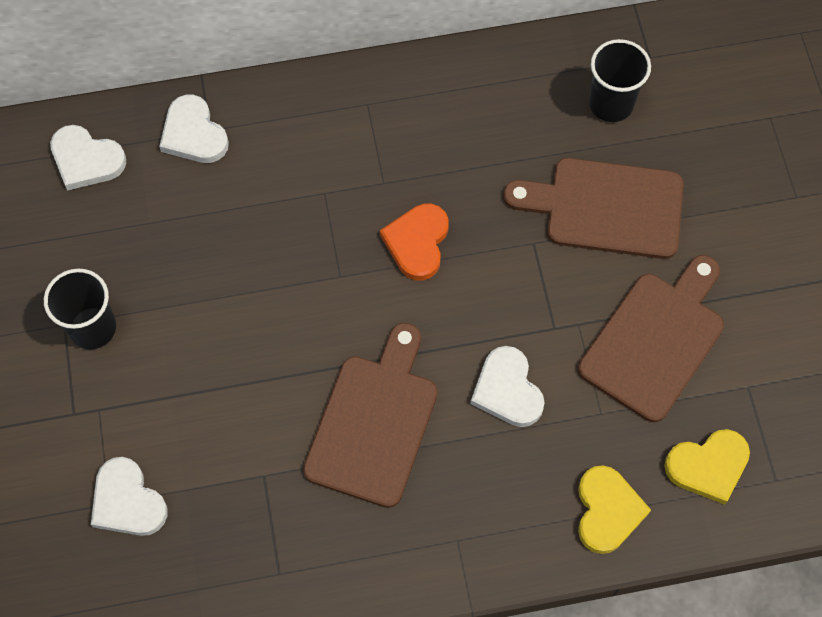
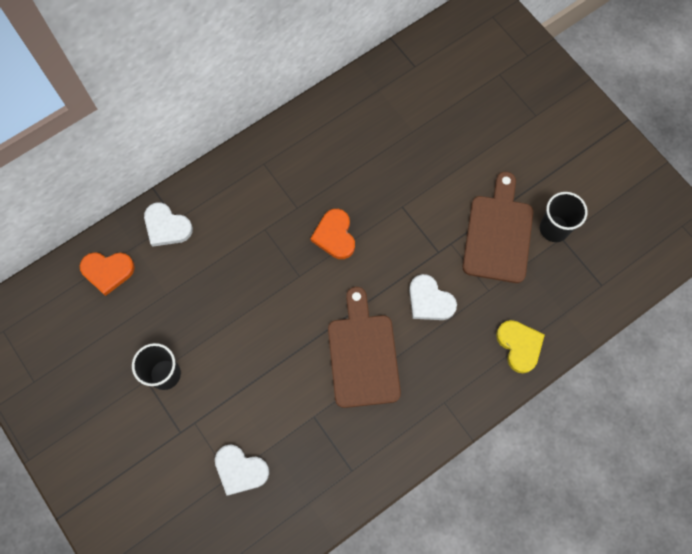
camera: 25 degrees left, 5 degrees up
(86, 160) = (107, 271): white heart -> orange heart
(606, 208) = (433, 167): brown cutting board -> none
(611, 104) = (406, 104): black cup -> black cup (554, 228)
(708, 466) = (562, 294): yellow heart -> none

